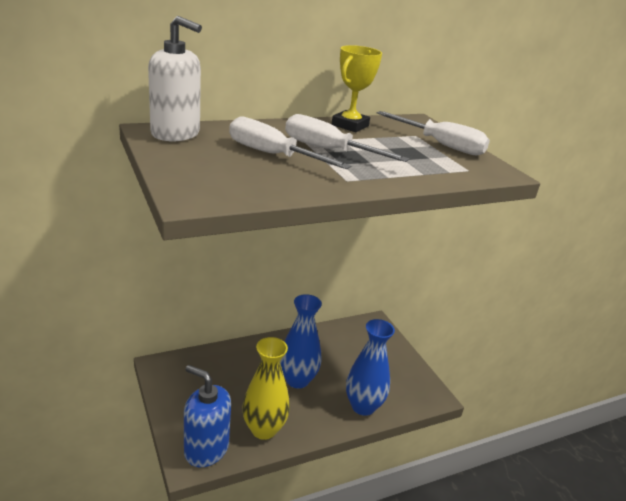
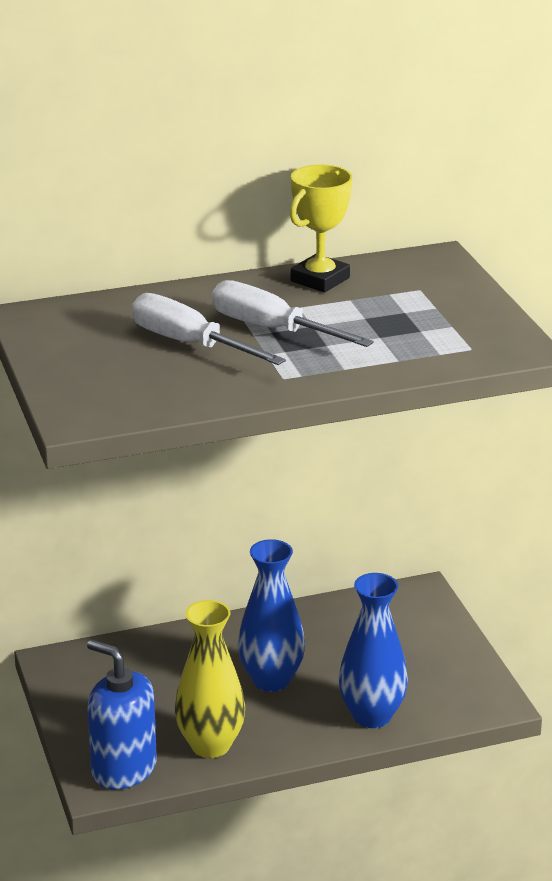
camera: 10 degrees right, 0 degrees up
(176, 134) = (61, 318): white soap dispenser -> none
(441, 145) = (451, 305): white screwdriver -> none

